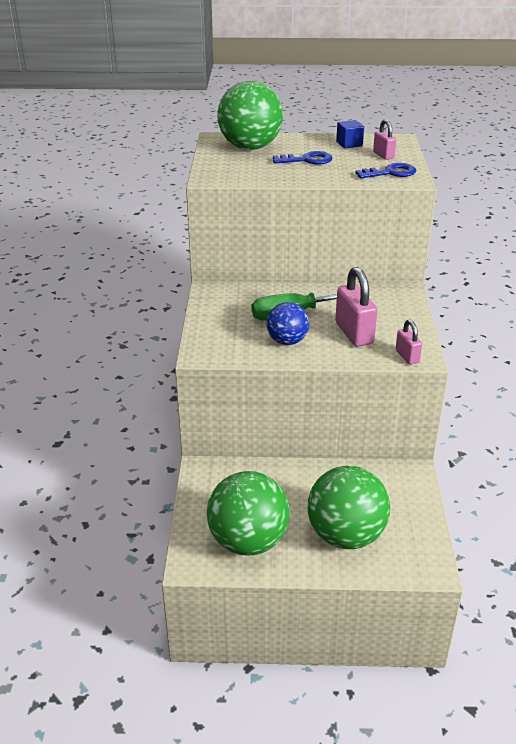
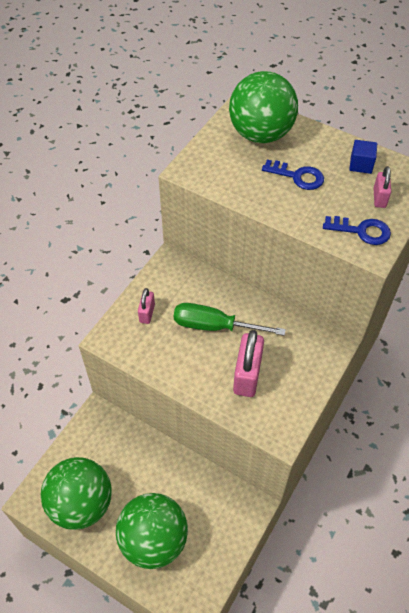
camera: 30 degrees right, 20 degrees up
(287, 341) = (184, 357): blue ball -> none
(407, 356) = (270, 428): pink padlock -> pink padlock (147, 313)

